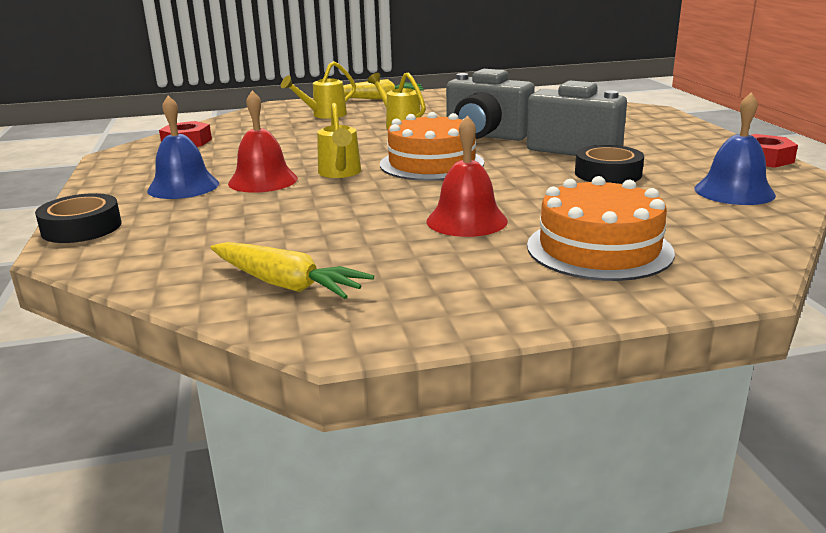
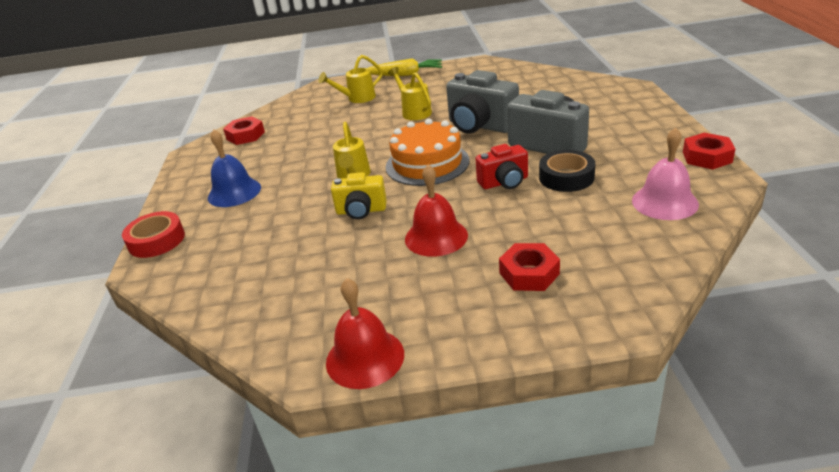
camera: 10 degrees right, 10 degrees up
(81, 228) = (156, 240): black tape -> red tape
(263, 180) = (293, 185): red bell -> red bell (365, 358)
(286, 284) = (287, 308): yellow carrot -> none
(360, 201) = (361, 211): none -> yellow camera
(534, 177) = (504, 182): none -> red camera
(599, 249) = (529, 273): orange cake -> red nut
(734, 191) = (664, 202): blue bell -> pink bell

